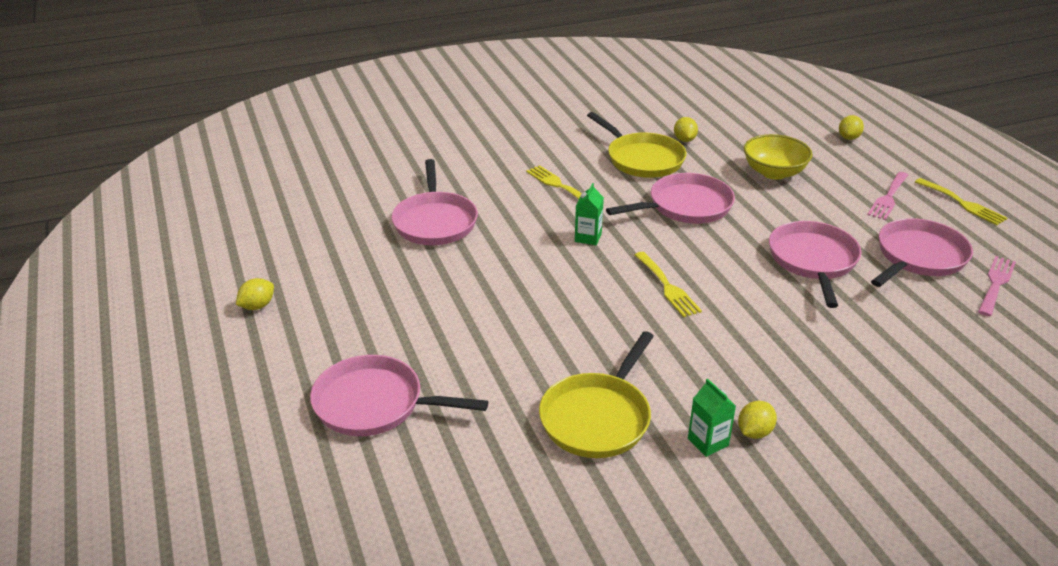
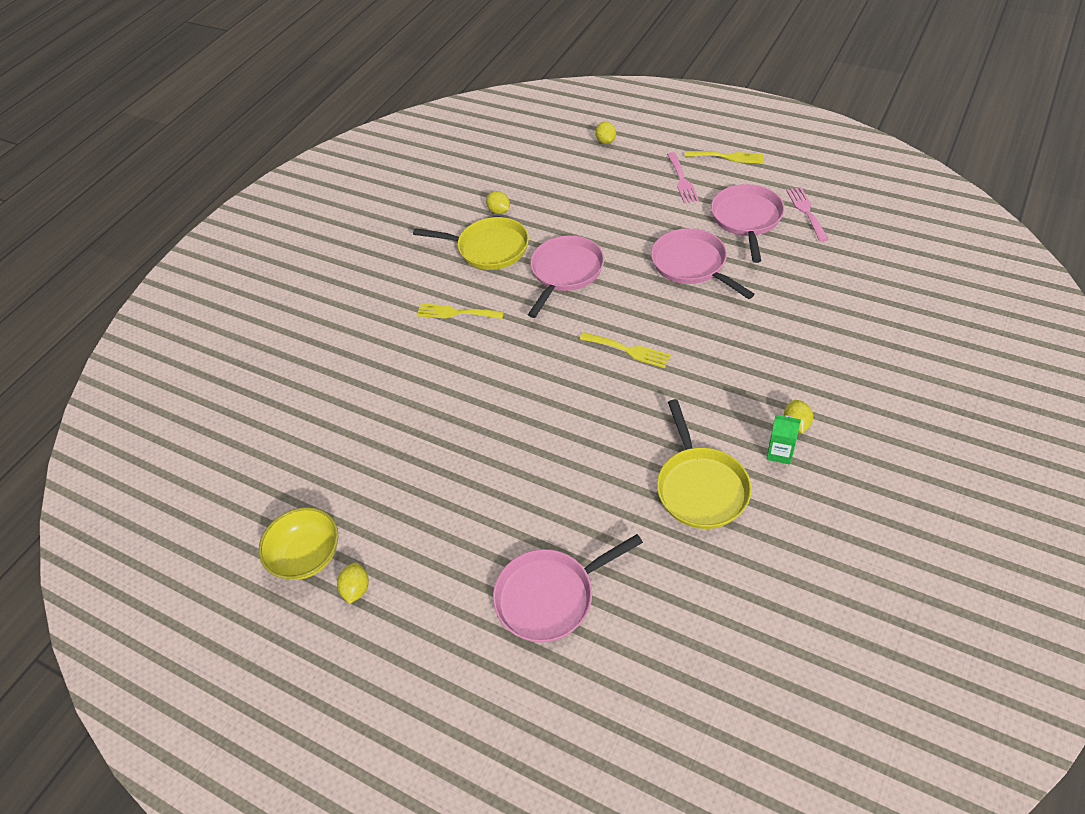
camera: 35 degrees left, 15 degrees up
(435, 221) = (401, 410): pink pan -> none
(588, 237) = (530, 345): green carton -> none
(774, 172) = (590, 203): yellow bowl -> yellow bowl (307, 556)

